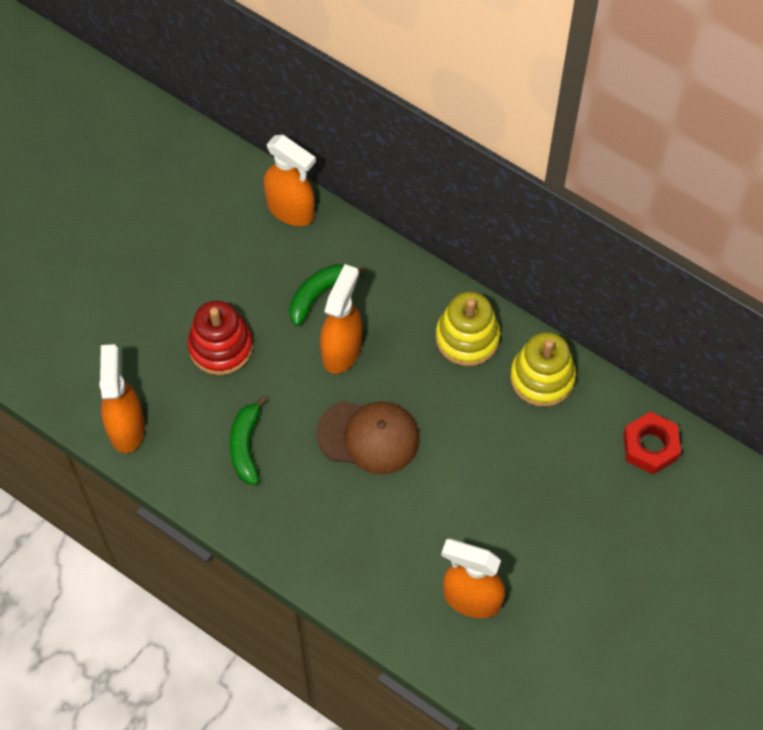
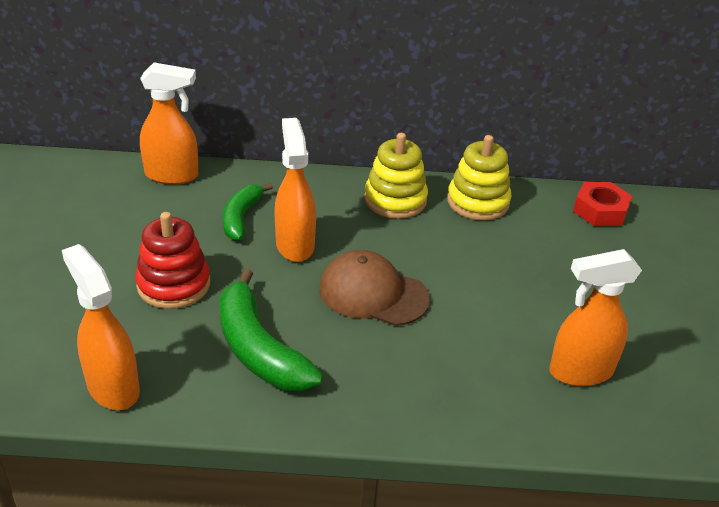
camera: 35 degrees left, 25 degrees down
(246, 446) = (259, 348): green banana -> green banana, size x1.58
(369, 436) = (373, 293): brown cap -> brown cap turned 135 degrees counterclockwise

